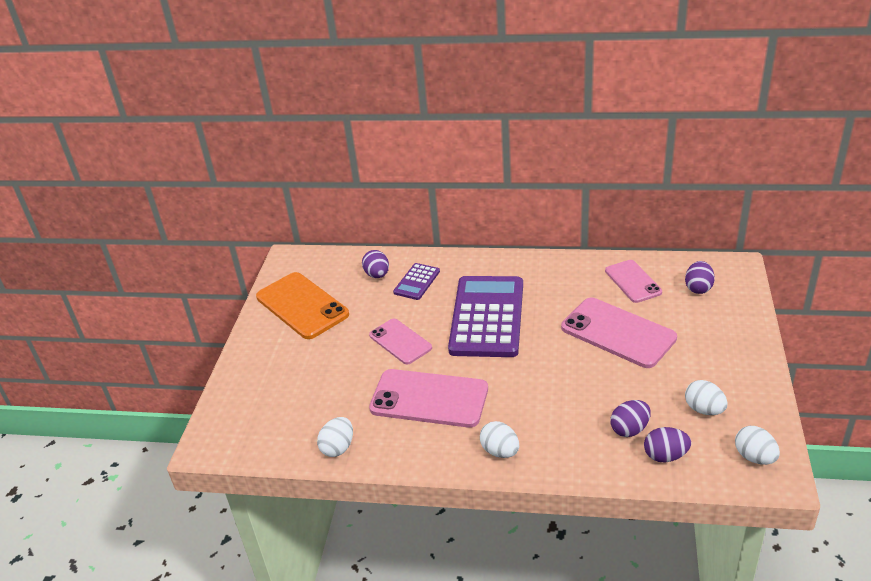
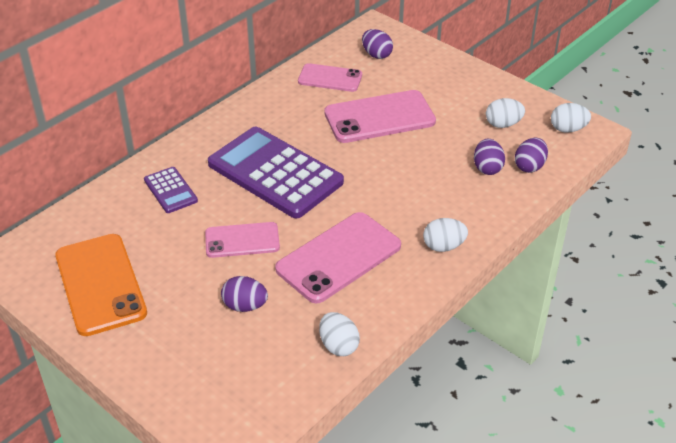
camera: 60 degrees left, 5 degrees up
(302, 306) = (100, 284): orange phone -> orange phone turned 75 degrees clockwise
(377, 275) = (124, 210): purple egg -> purple egg (245, 306)

